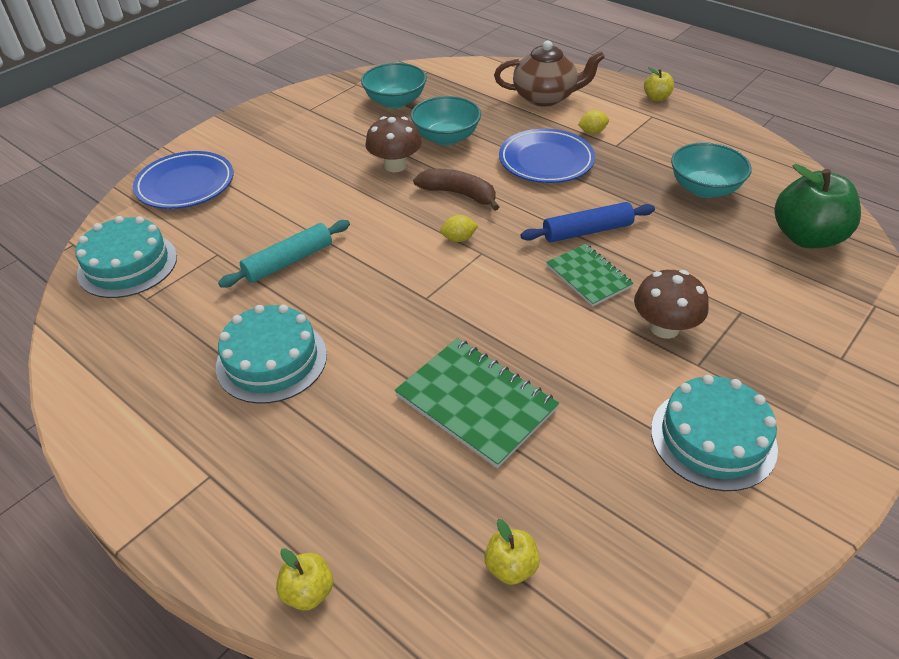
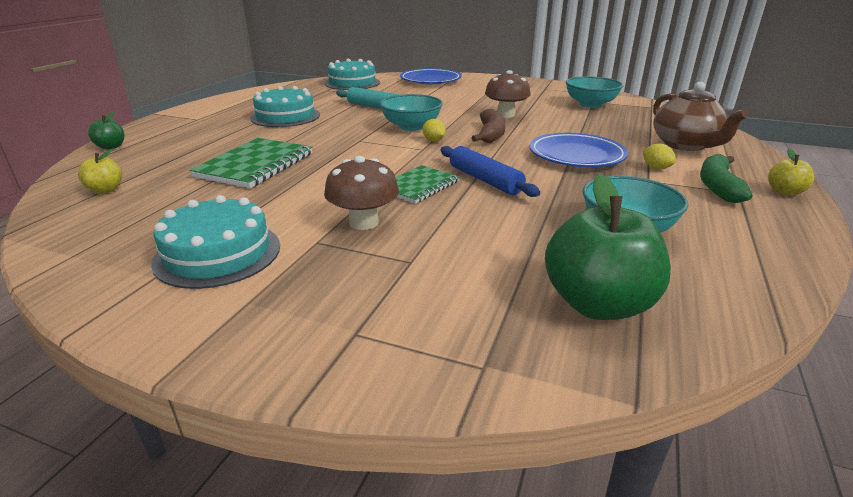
camera: 70 degrees right, 15 degrees down
(308, 592) = (111, 147): yellow apple -> green apple
(446, 138) = (563, 122): turquoise bowl -> turquoise bowl (411, 126)
(639, 120) = (718, 186): none -> green banana

